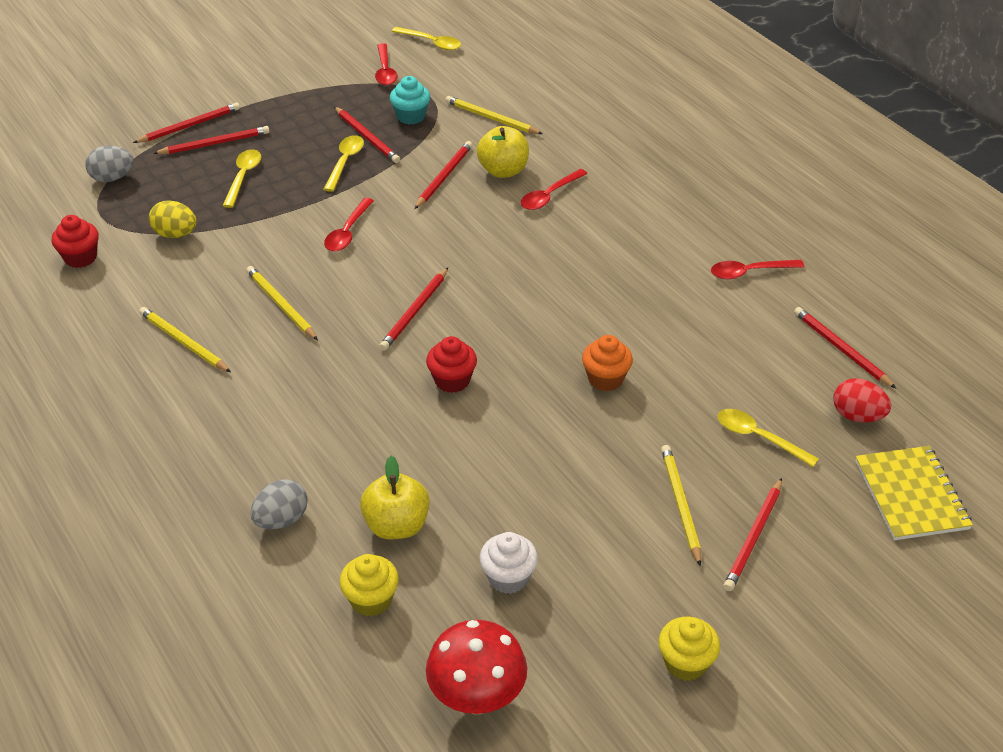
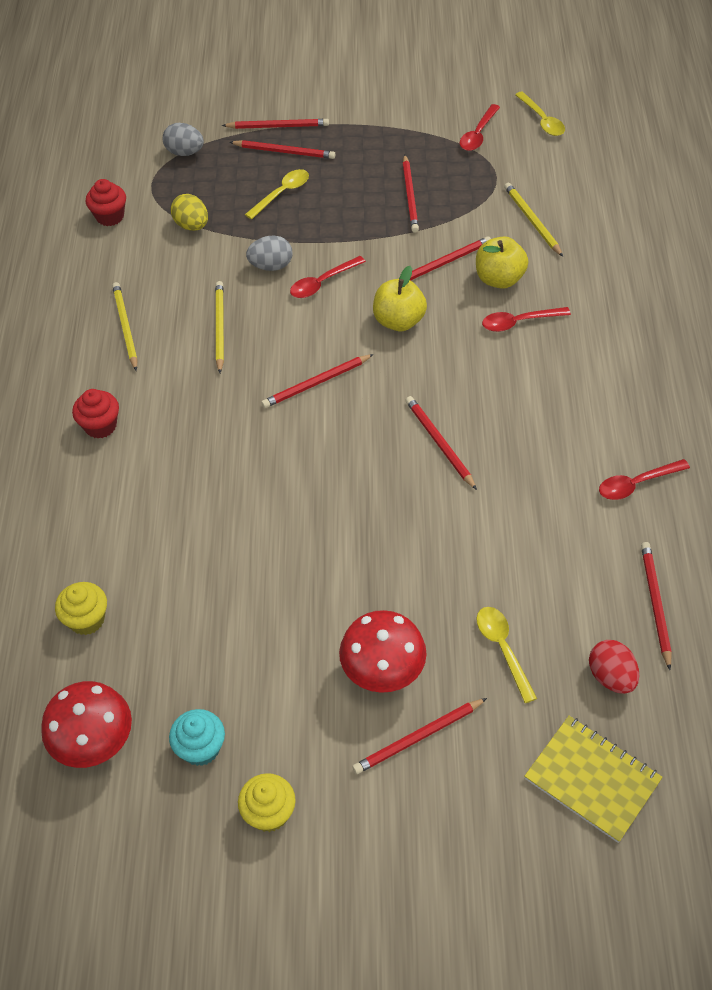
camera: 35 degrees right, 10 degrees up
(281, 519) = (78, 517): grey egg -> grey egg (271, 266)
(345, 162) = (373, 213): yellow spoon -> none
(396, 525) = (153, 567): yellow apple -> yellow apple (399, 321)
(411, 116) = (463, 190): turquoise cupcake -> turquoise cupcake (200, 748)
(452, 380) = (294, 462): red cupcake -> red cupcake (100, 426)
(508, 577) = (197, 659): white cupcake -> none
(566, 311) = (439, 443): none -> red pencil
(605, 379) = (419, 524): orange cupcake -> none
(680, 504) = (383, 673): yellow pencil -> red mushroom
(749, 272) = (636, 484): red spoon -> red spoon turned 45 degrees counterclockwise
(911, 495) = (592, 779): yellow notebook -> yellow notebook turned 75 degrees counterclockwise

